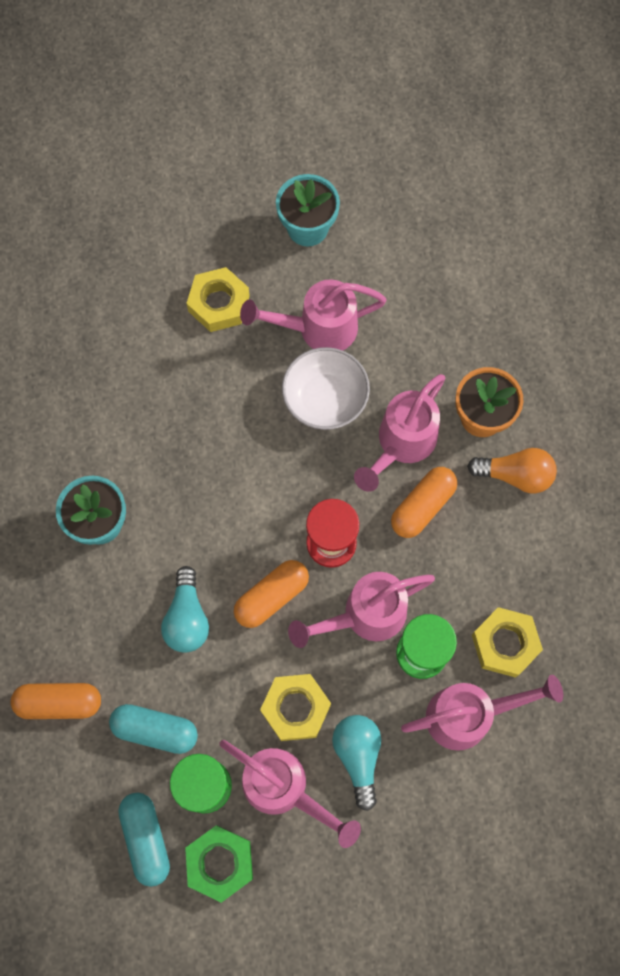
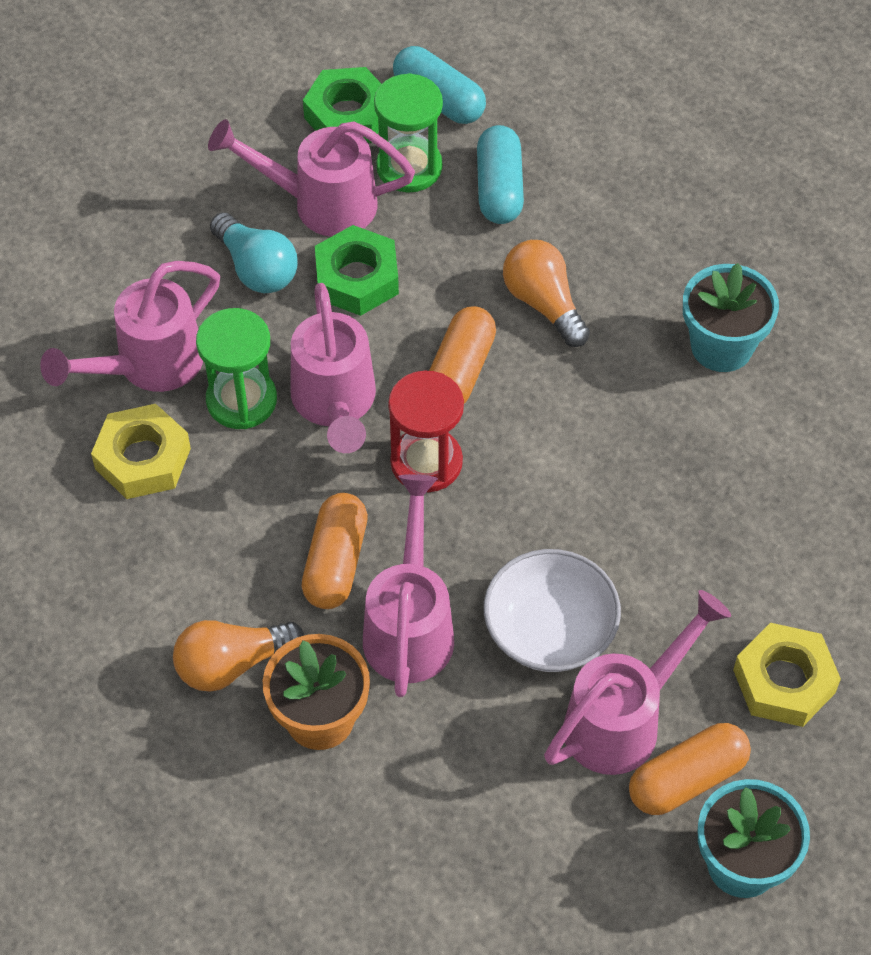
camera: 150 degrees right, 15 degrees down
(59, 703) = (622, 163): orange capsule -> orange capsule (687, 779)
(155, 730) = (499, 188): turquoise capsule -> turquoise capsule turned 75 degrees counterclockwise
(187, 618) = (544, 303): turquoise light bulb -> orange light bulb
(295, 708) = (357, 278): yellow nut -> green nut
(364, 615) = (335, 405): pink watering can -> pink watering can turned 135 degrees clockwise

